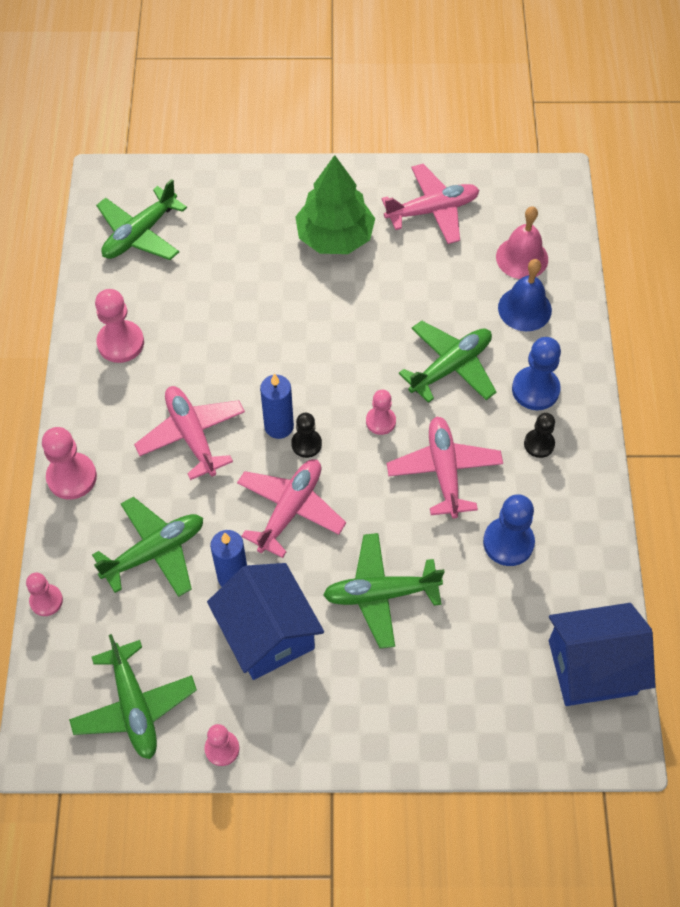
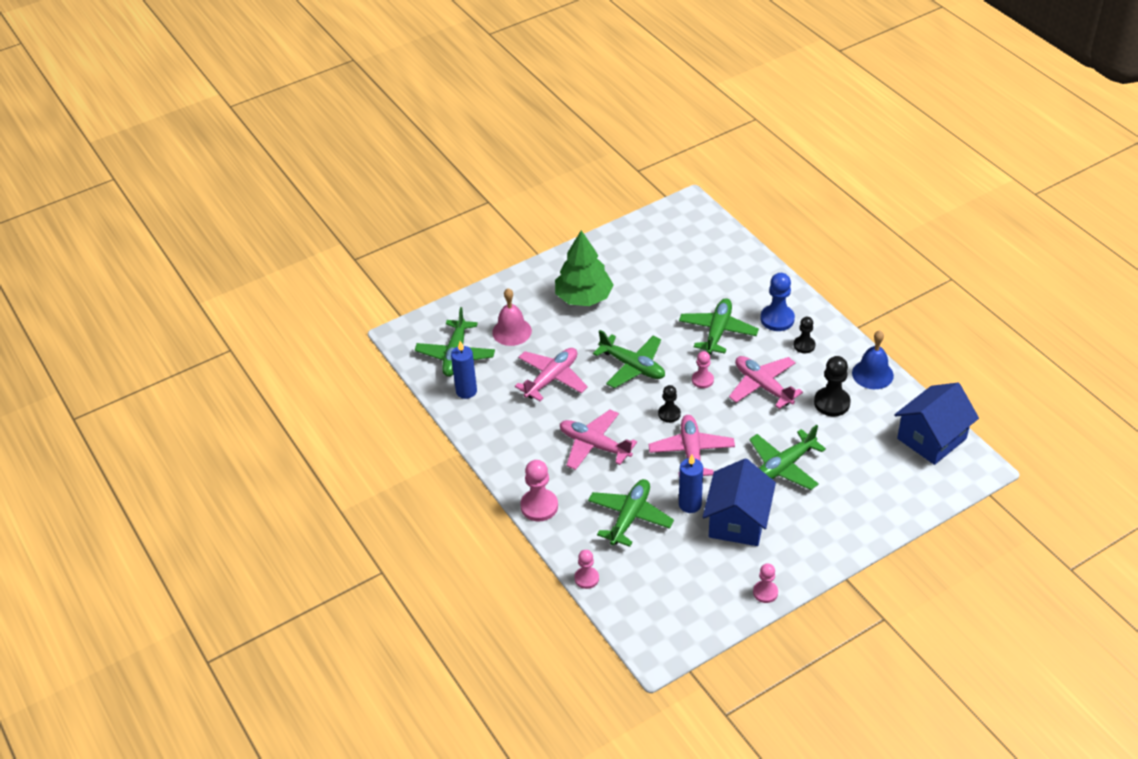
camera: 30 degrees left, 15 degrees down
(120, 343) = (501, 419): pink pawn -> none
(134, 706) = (693, 601): green plane -> green plane (632, 366)
(267, 634) = (737, 521): blue house -> blue house turned 75 degrees clockwise
(279, 426) = (644, 413): blue candle -> blue candle (466, 391)
(432, 210) = (631, 255): pink plane -> pink plane (552, 378)
(508, 542) = (832, 403): blue pawn -> black pawn
(522, 258) = (707, 255): pink bell -> pink bell (512, 331)
(524, 309) = (733, 281): blue bell -> blue bell (872, 374)

